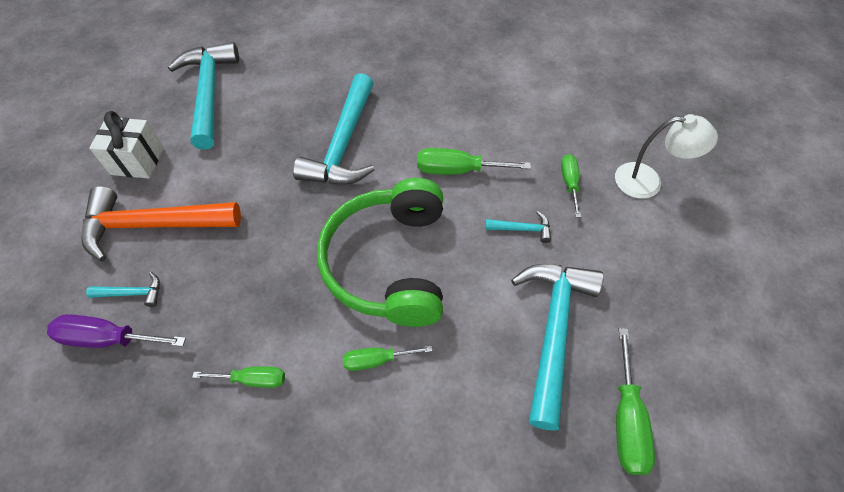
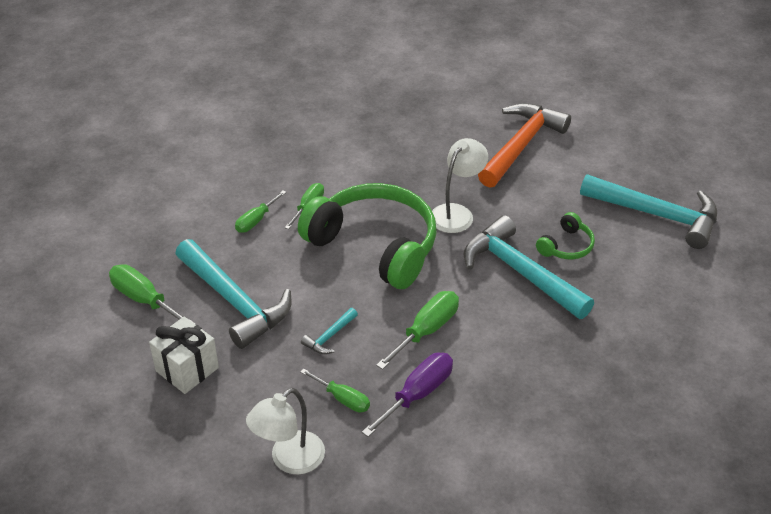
camera: 125 degrees right, 15 degrees down
(108, 338) = (440, 106): purple screwdriver -> purple screwdriver (418, 394)
(132, 293) = (467, 123): turquoise hammer -> none
(137, 161) = (598, 154): white gift -> white gift (187, 369)
(253, 379) = (352, 152): green screwdriver -> green screwdriver (256, 220)
(289, 130) = (566, 246): none -> green headphones
(296, 224) = (456, 213): none -> white lamp

